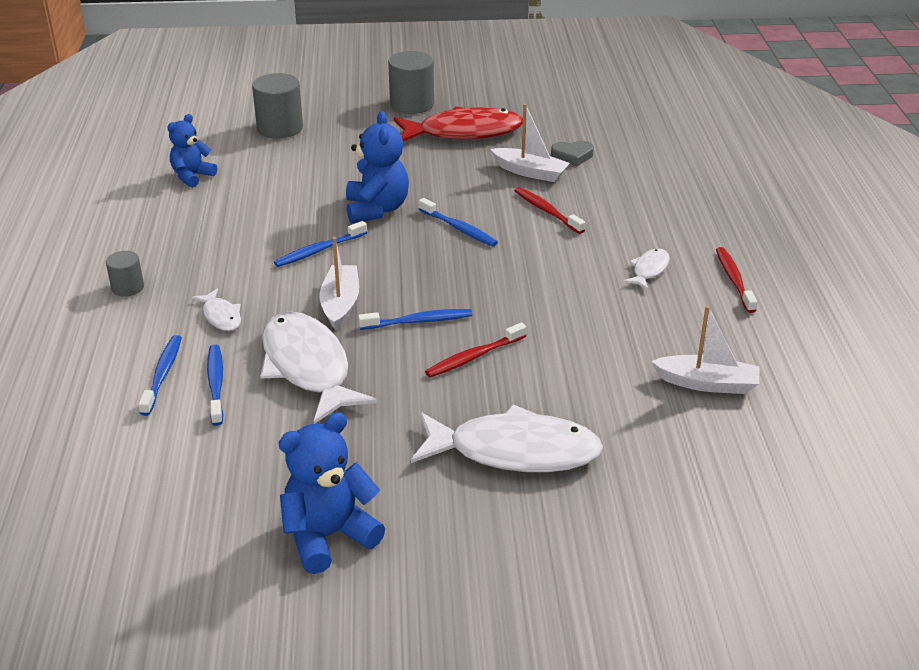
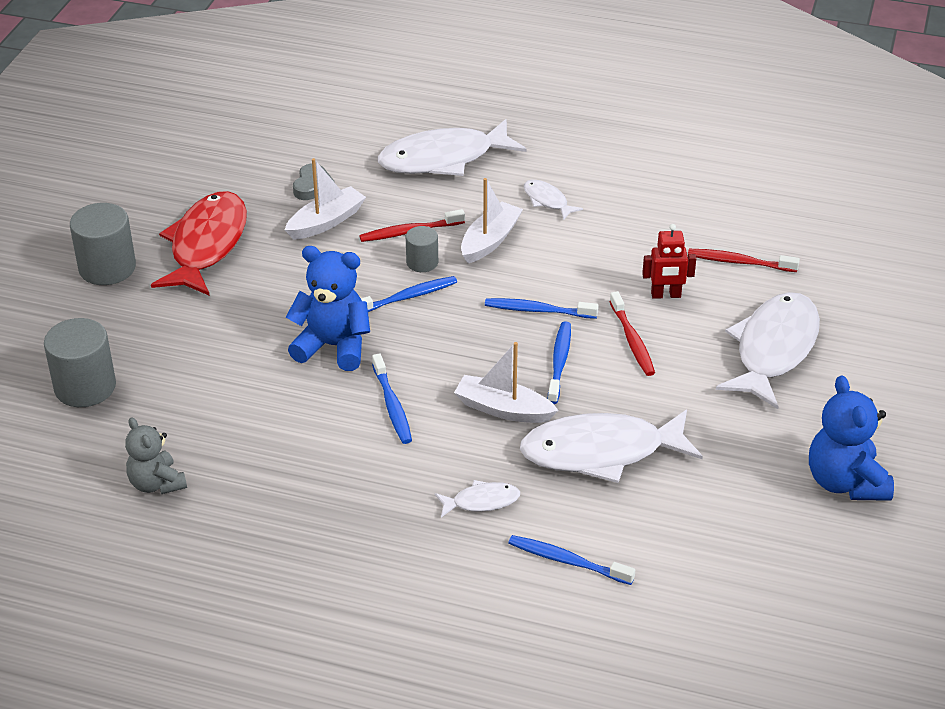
camera: 70 degrees left, 5 degrees up
(128, 287) = (384, 571): grey cylinder -> grey cylinder (422, 262)
(192, 176) = (156, 483): blue teddy bear -> grey teddy bear
(216, 384) = (601, 522): blue toothbrush -> blue toothbrush (537, 310)
(556, 365) = (666, 295): none -> red robot
(663, 205) = (443, 159): none -> white fish
(707, 383) = (725, 221): white boat -> white boat (490, 241)
(734, 280) = (587, 159): red toothbrush -> red toothbrush (739, 262)

